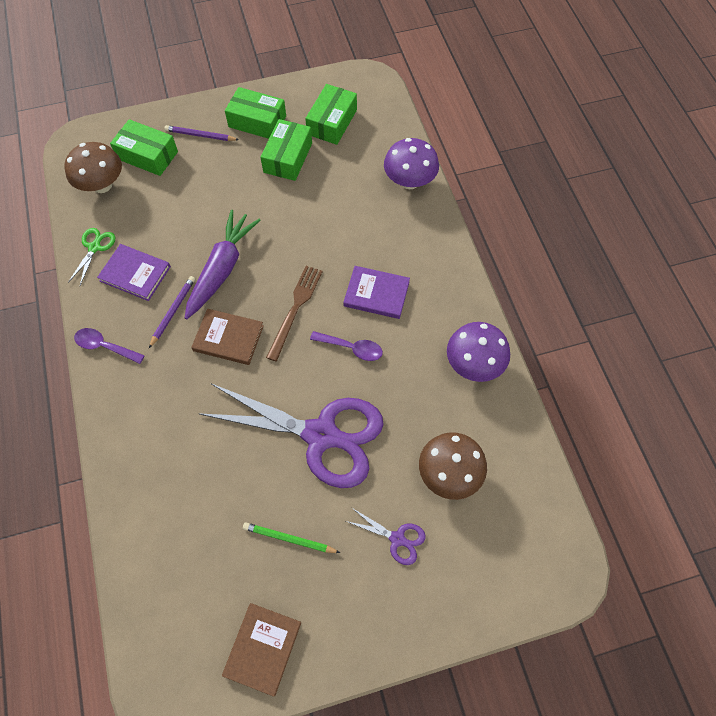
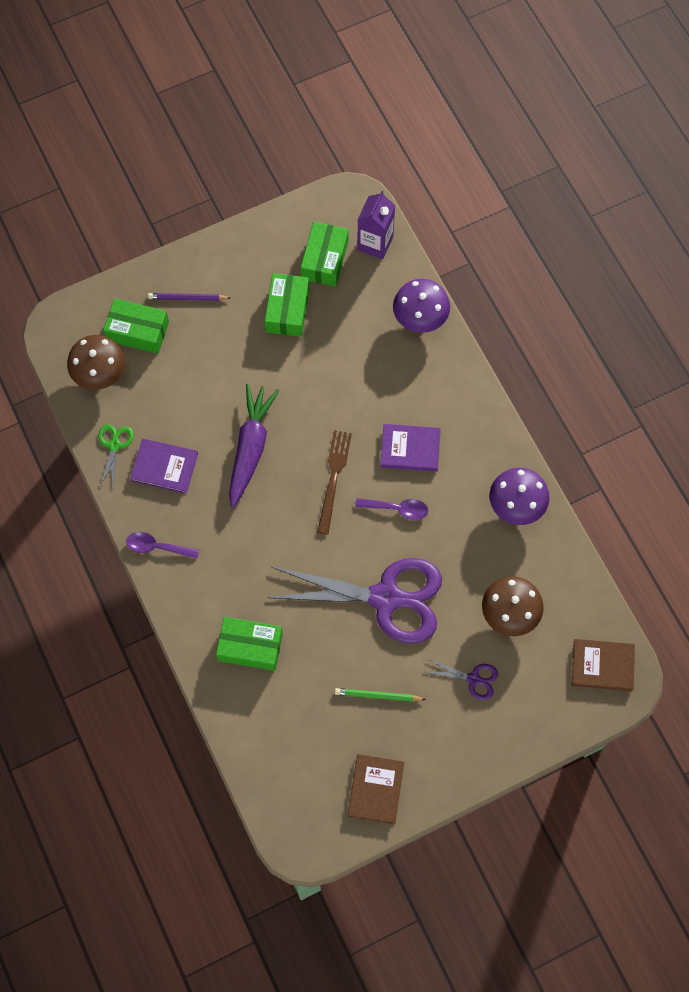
camera: 10 degrees left, 5 degrees up
(173, 311) = (214, 500): purple pencil -> none
(228, 338) = (275, 518): brown book -> brown book (602, 665)
(257, 121) = (244, 271): green box -> green box (250, 647)
(380, 115) = (375, 243): none -> purple carton

